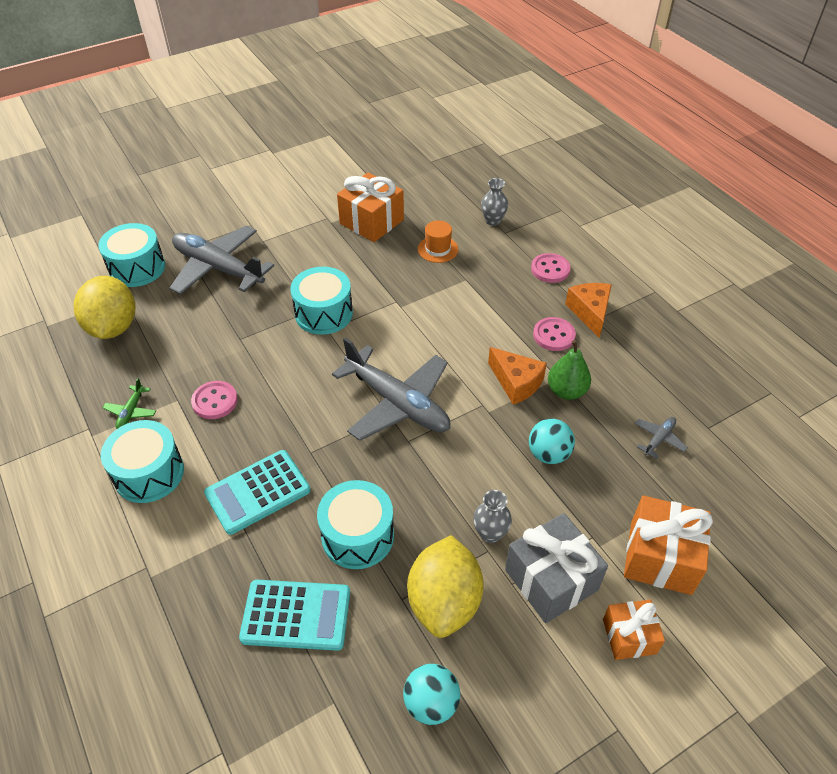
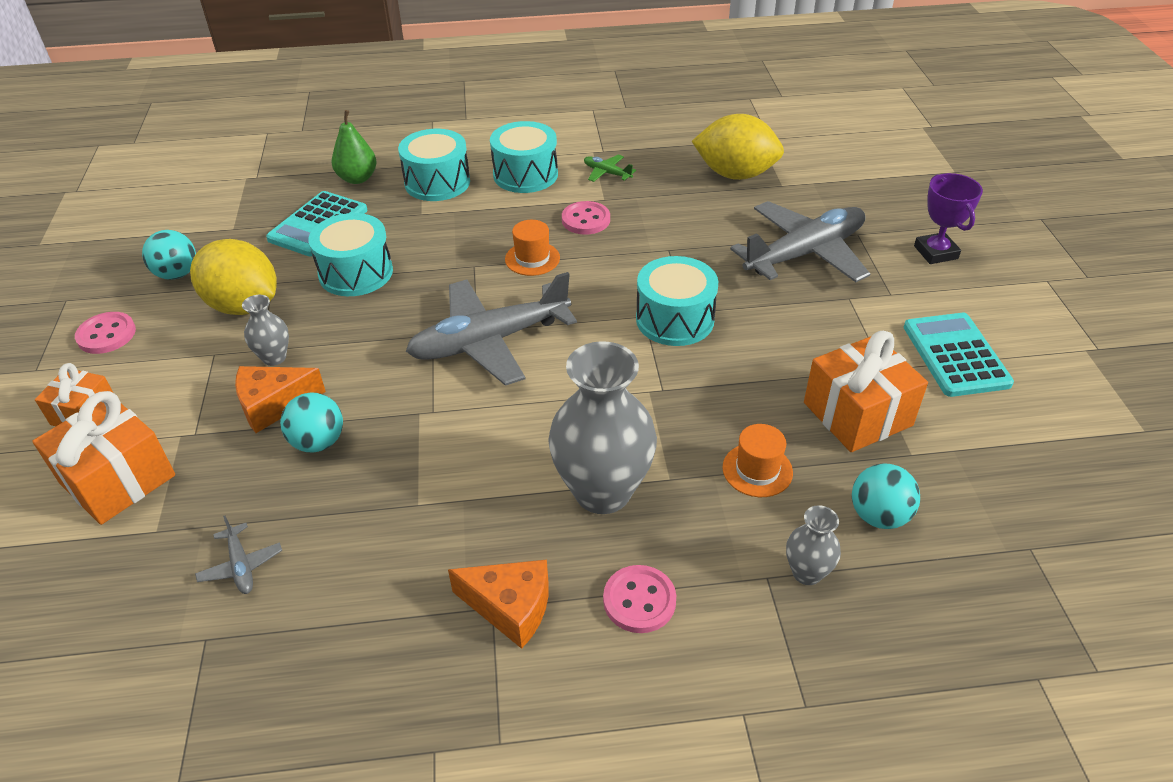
camera: 115 degrees right, 5 degrees down
(137, 268) = (831, 198): turquoise drum -> turquoise drum (437, 182)
(195, 212) = (936, 252): none -> purple trophy
(258, 492) = (454, 227): turquoise calculator -> turquoise calculator (955, 355)
(285, 416) = (532, 258): none -> orange hat
(441, 205) = (878, 516): none -> turquoise ball
(493, 302) = (602, 491): none -> grey vase
(516, 383) = (441, 456): orange cheese -> orange cheese (274, 405)
(551, 580) = (188, 382): grey gift -> none
(554, 335) = (494, 535): pink button -> pink button (106, 335)
(566, 391) = (390, 503): green pear -> green pear (357, 178)

